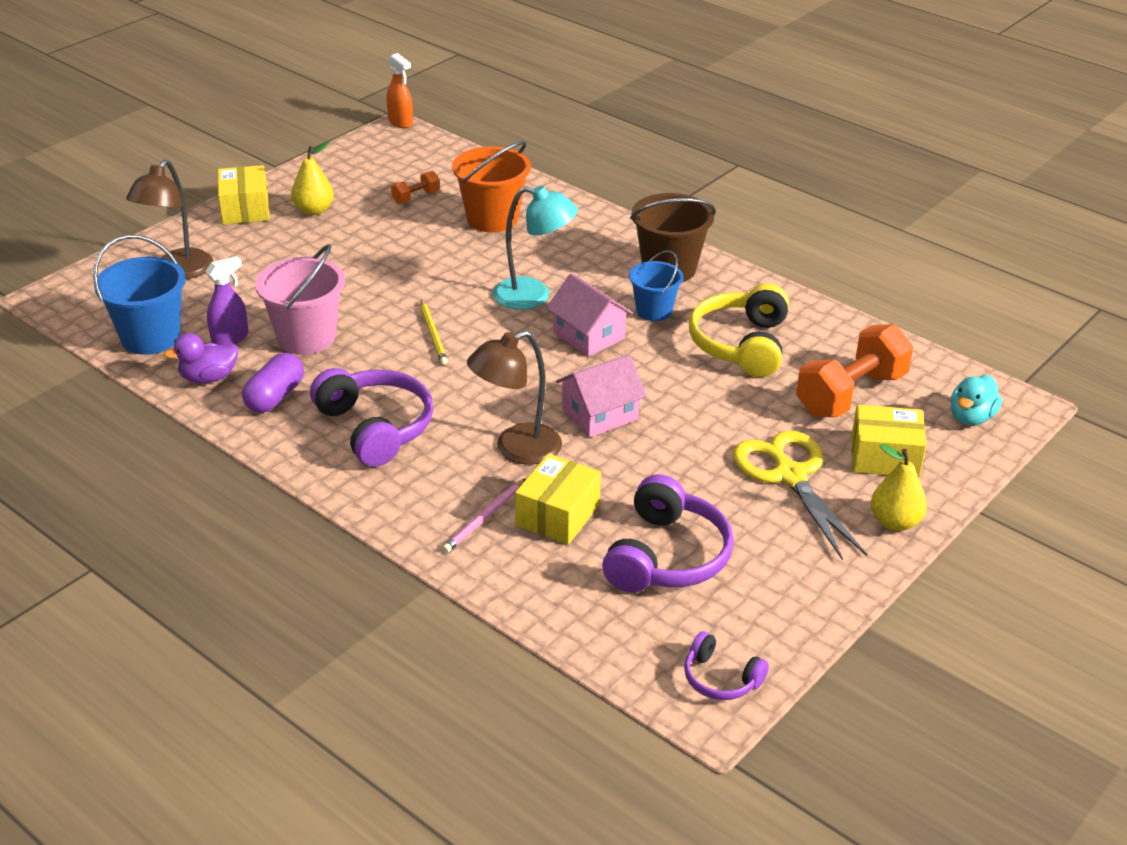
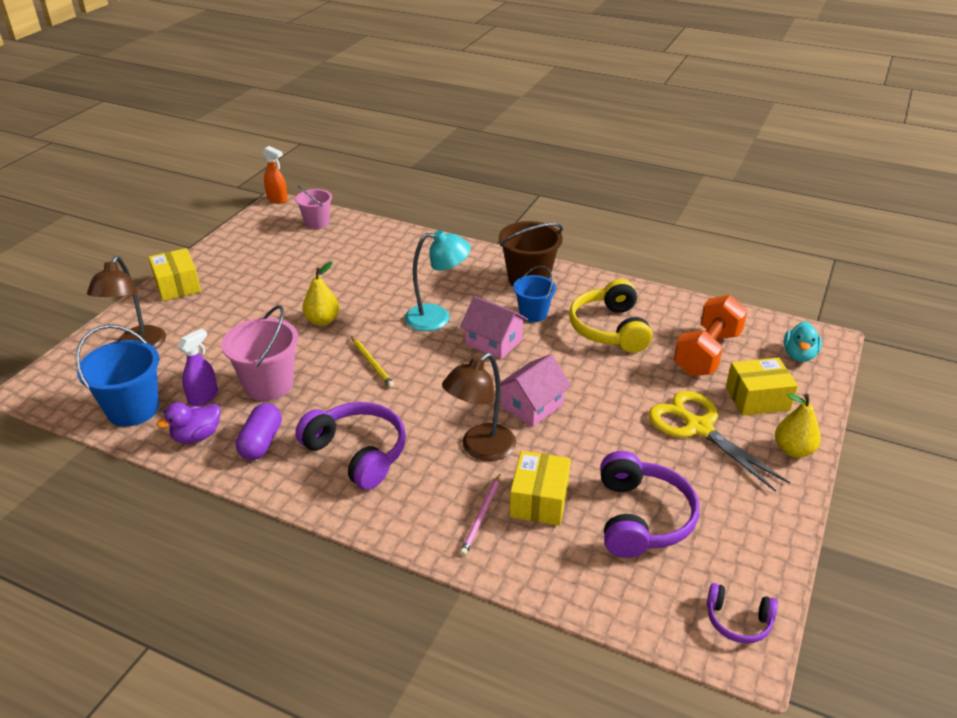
camera: 15 degrees left, 0 degrees up
(314, 210) = (234, 278): yellow pear -> yellow pear (322, 320)
(416, 197) = (313, 255): orange dumbbell -> none
(437, 158) = (316, 222): none -> pink bucket
(492, 219) = (379, 262): orange bucket -> none

